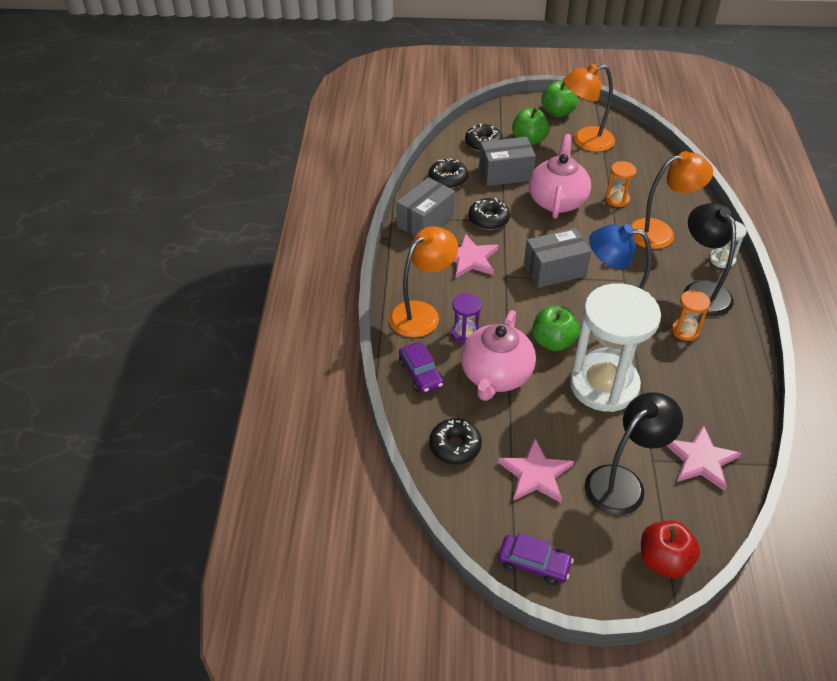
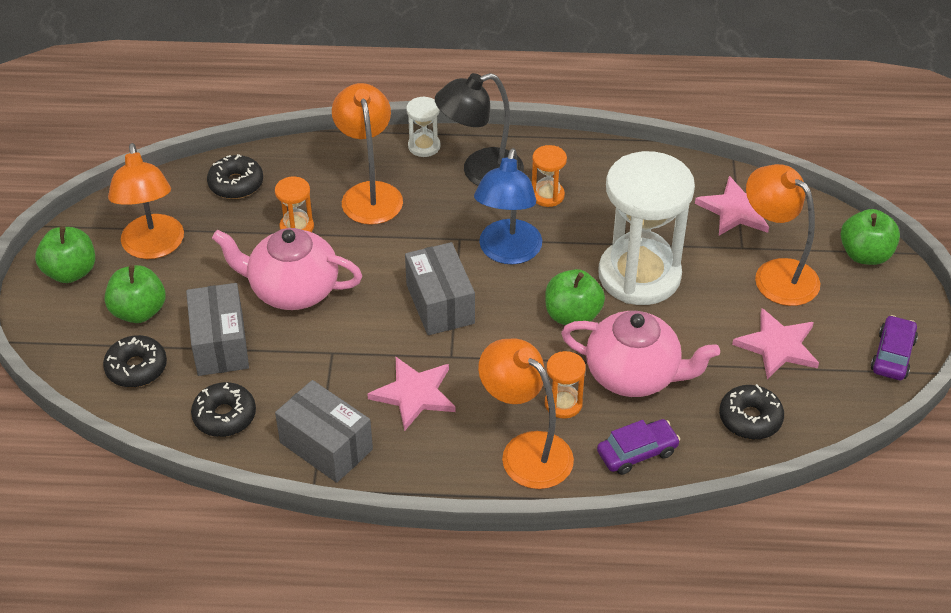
camera: 90 degrees left, 0 degrees up
(465, 334) = (563, 404): purple hourglass -> orange hourglass
(488, 219) = (328, 369): black donut -> black donut (236, 184)
(623, 482) = (776, 274): black lamp -> orange lamp
(664, 560) = (865, 254): red apple -> green apple

